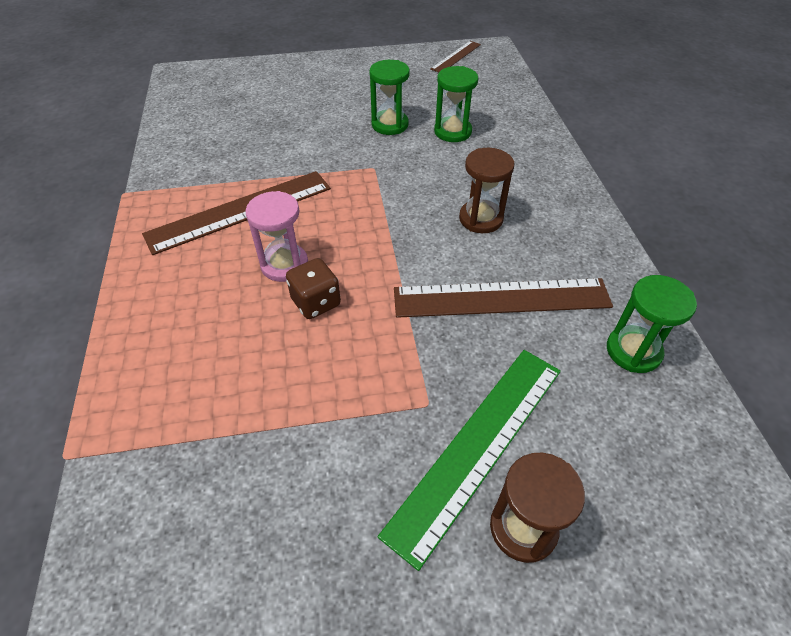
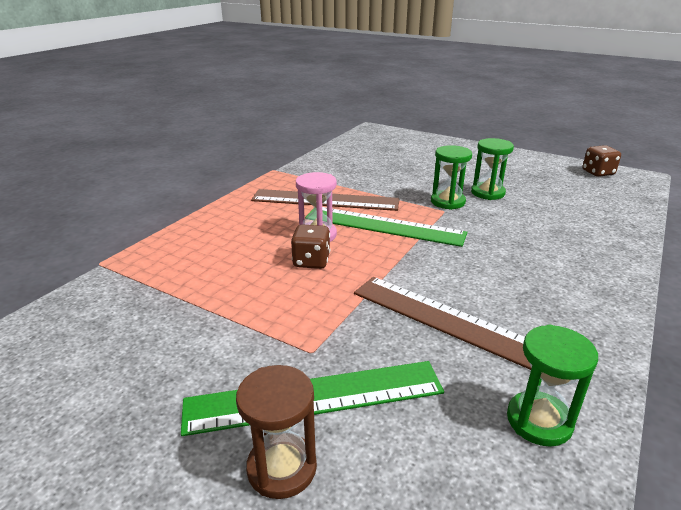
camera: 40 degrees right, 20 degrees down
(337, 216) = (384, 226): none -> green ruler
(452, 132) = (537, 213): green hourglass -> green hourglass (447, 202)
(456, 57) = (598, 173): brown ruler -> brown dice
(481, 219) = (496, 269): brown hourglass -> none

